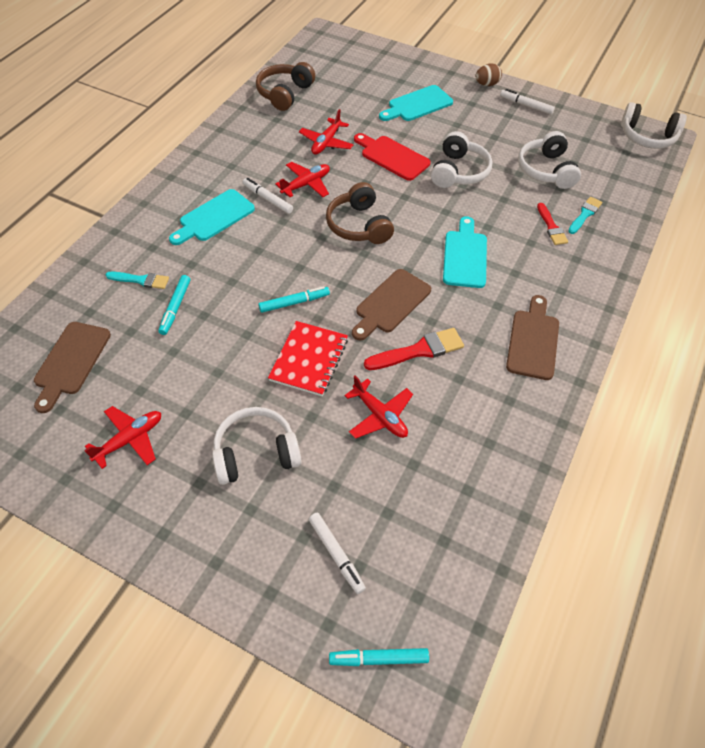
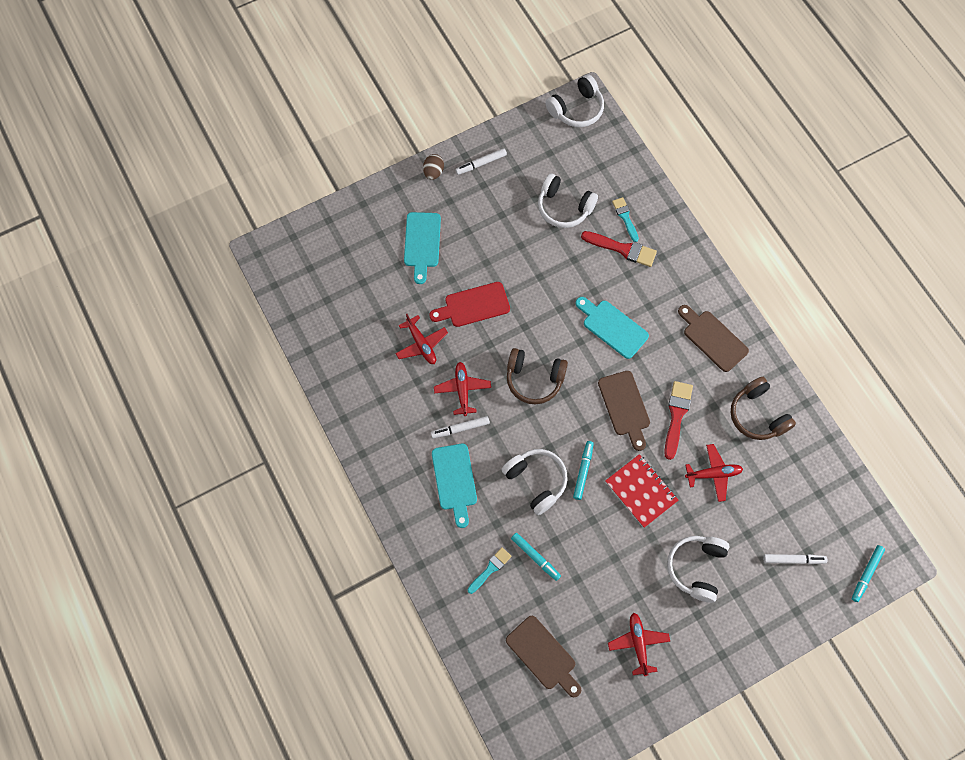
camera: 55 degrees left, 15 degrees up
(285, 94) = (331, 338): brown headphones -> brown headphones (757, 415)
(458, 172) = (524, 269): white headphones -> white headphones (536, 481)
(551, 227) = (622, 249): red brush -> red brush, size x1.52

